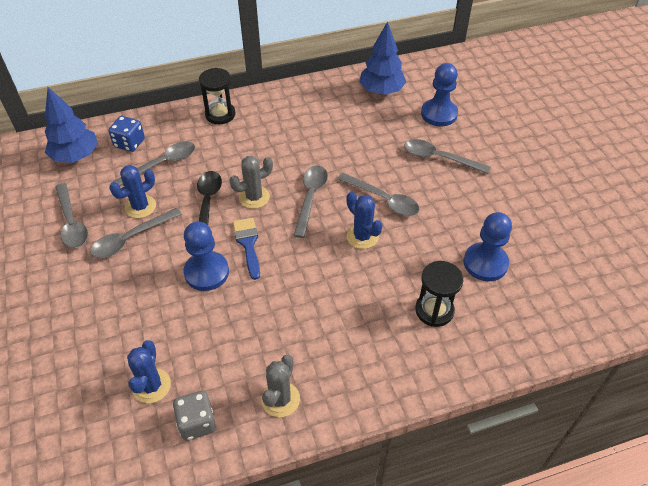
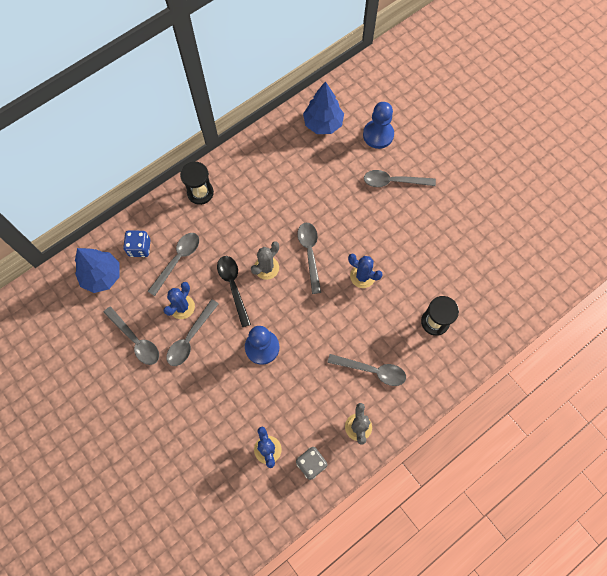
camera: 20 degrees left, 20 degrees up
(248, 244) = (281, 312): blue brush -> none
(383, 199) = (365, 237): grey spoon -> grey spoon (372, 370)
(485, 263) = (457, 269): blue pawn -> none

